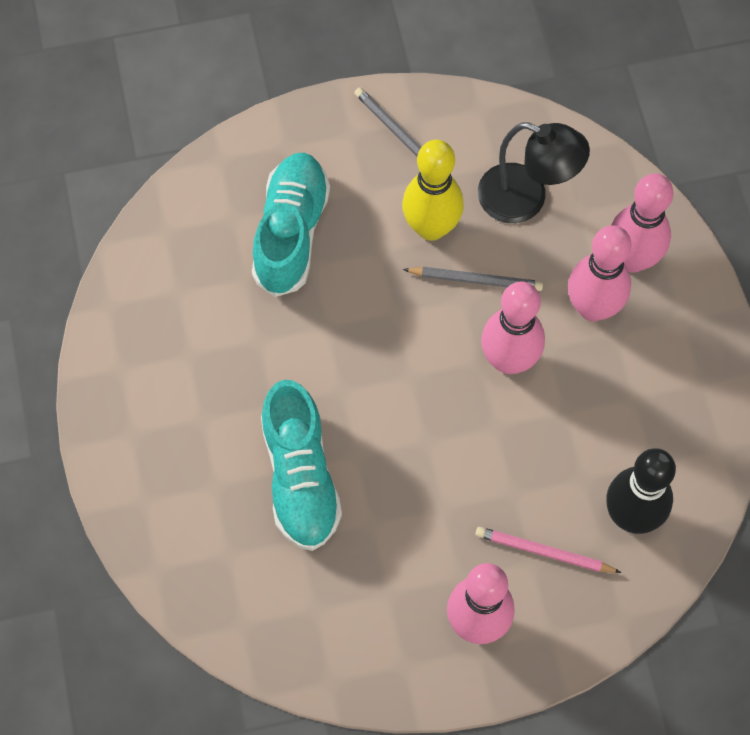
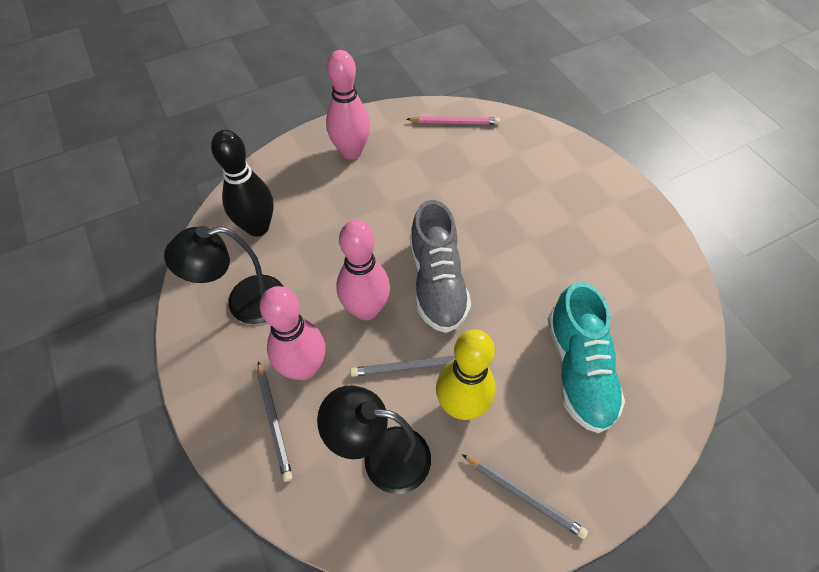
camera: 165 degrees right, 10 degrees down
(300, 477) = (491, 201): turquoise shoe -> none
(413, 374) = (437, 282): none -> grey shoe
(544, 552) = (315, 195): pink pencil -> pink pencil (454, 122)
(632, 259) = (274, 421): pink bowling pin -> grey pencil
(656, 406) = (244, 302): none -> black lamp

